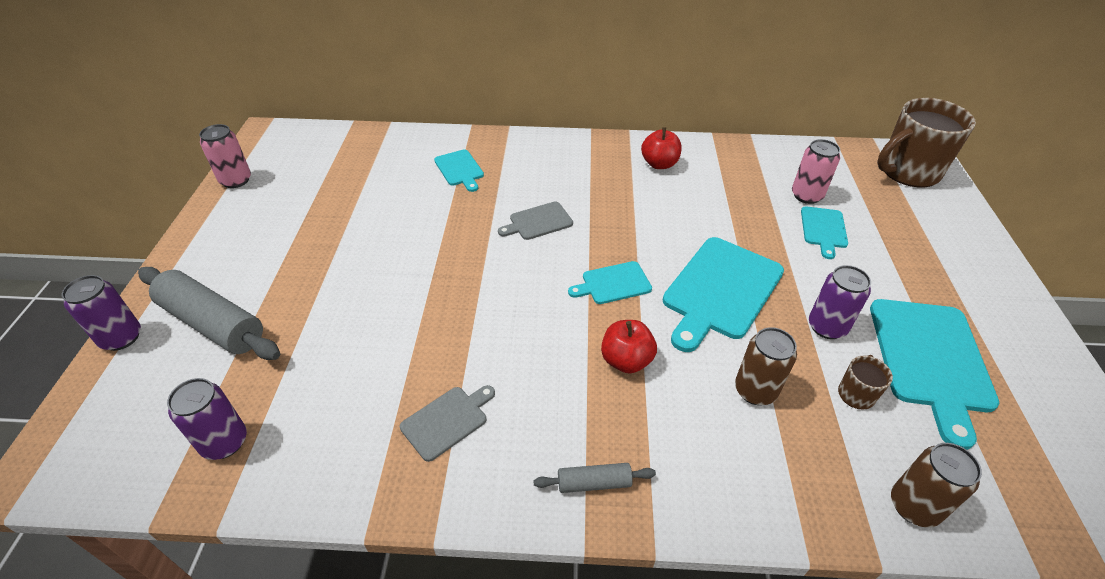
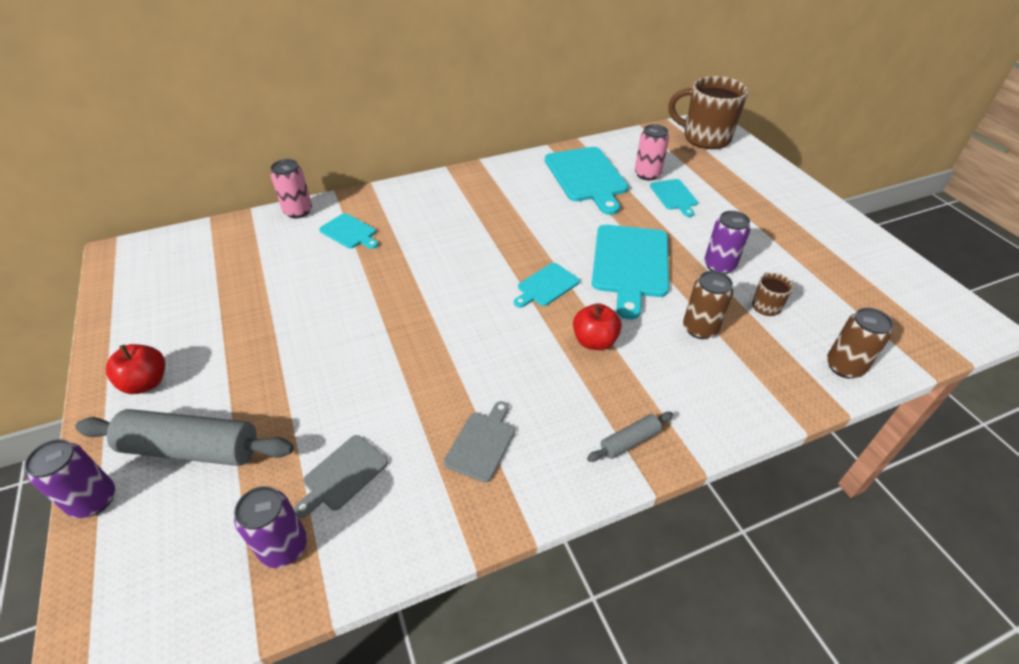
camera: 25 degrees left, 0 degrees up
(236, 180) = (117, 308): pink can -> pink can (298, 211)
(538, 222) = (451, 256): grey cutting board -> grey cutting board (343, 475)
(659, 164) = (522, 180): red apple -> red apple (146, 383)
(907, 172) = (705, 138): brown mug -> brown mug turned 75 degrees clockwise
(931, 359) = (797, 265): turquoise cutting board -> turquoise cutting board (587, 177)

